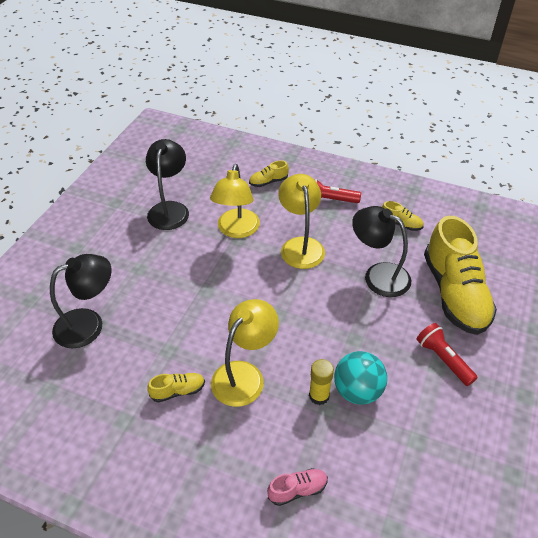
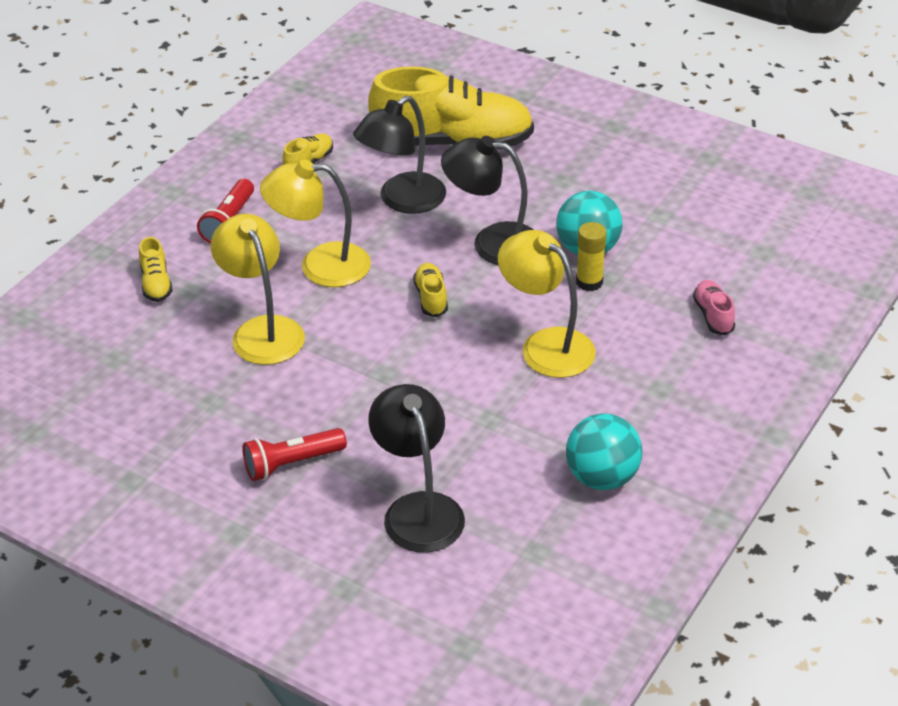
camera: 80 degrees left, 5 degrees down
(113, 422) = (602, 477): none -> turquoise ball
(170, 209) = (179, 408): black lamp -> black lamp (492, 243)
(178, 391) = (561, 411): yellow shoe -> yellow shoe (431, 298)
(236, 230) = (262, 330): yellow lamp -> yellow lamp turned 135 degrees counterclockwise
(443, 359) = (554, 173): red flashlight -> red flashlight (292, 463)

